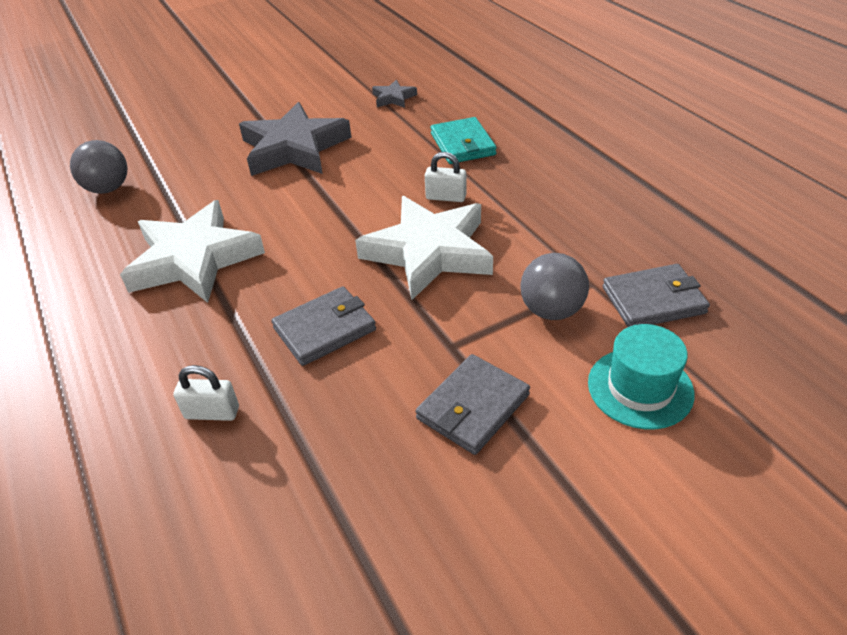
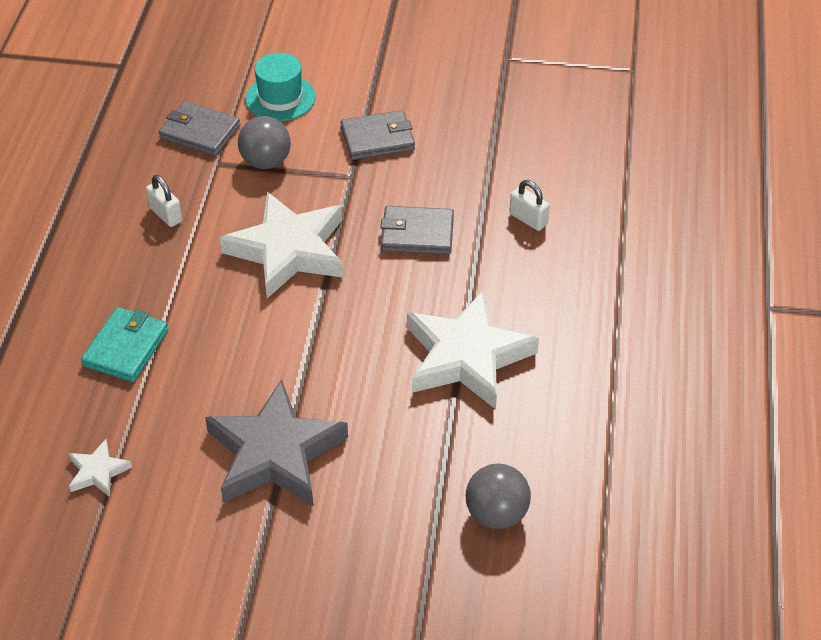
camera: 145 degrees left, 5 degrees up
(393, 98) = (98, 471): grey star -> white star
(446, 197) = (215, 294): white padlock -> white padlock (166, 214)

